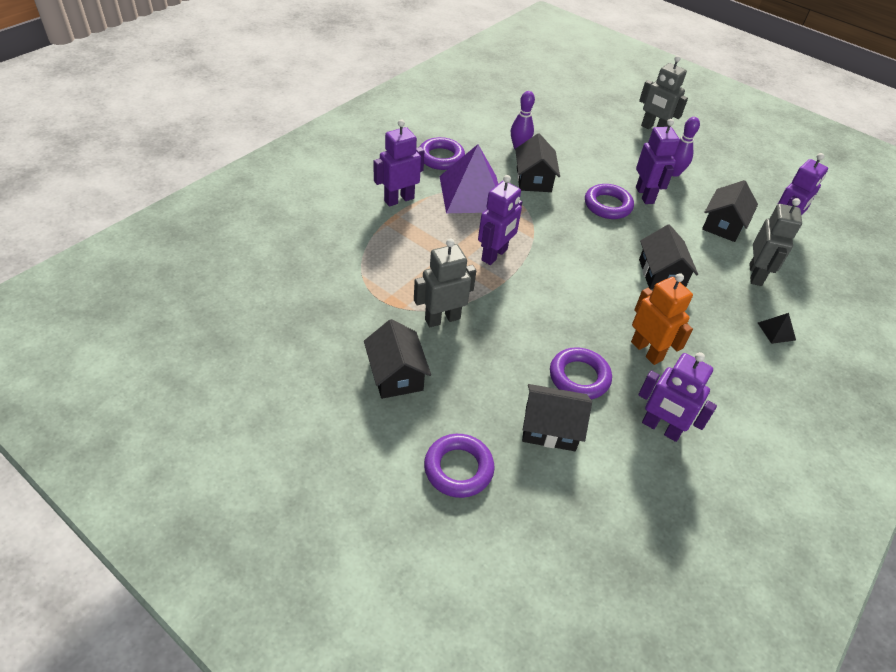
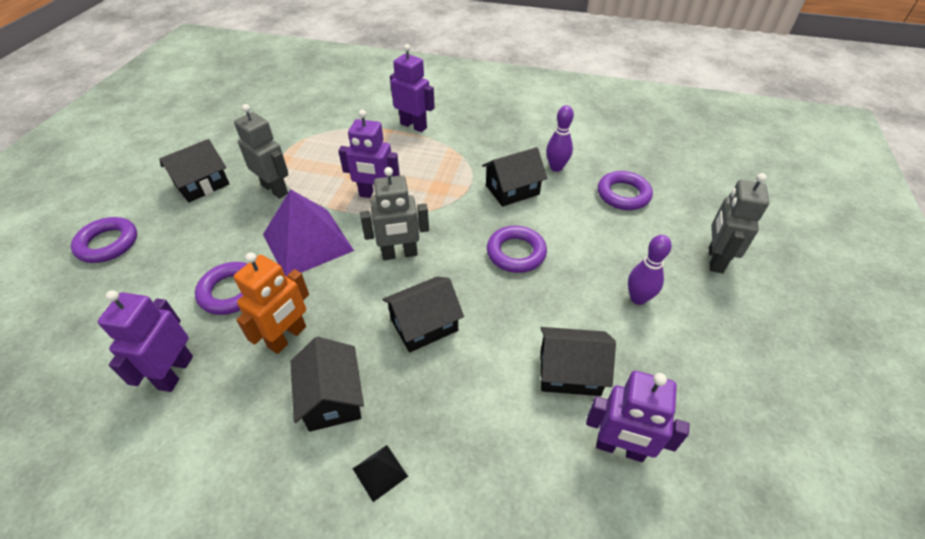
camera: 70 degrees right, 0 degrees up
(441, 158) = (492, 129): purple ring -> purple ring (623, 194)
(471, 194) = (454, 159): purple pyramid -> purple pyramid (307, 242)
(550, 428) = (161, 287): black house -> black house (332, 398)
(645, 195) = (564, 280): purple robot -> none
(755, 275) = (486, 429): grey robot -> grey robot (399, 254)

